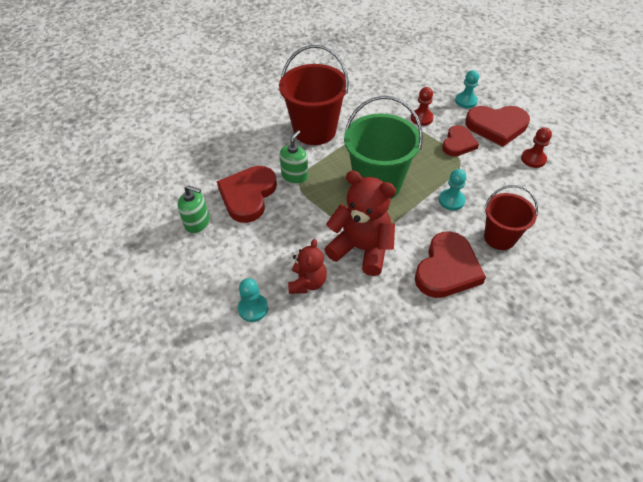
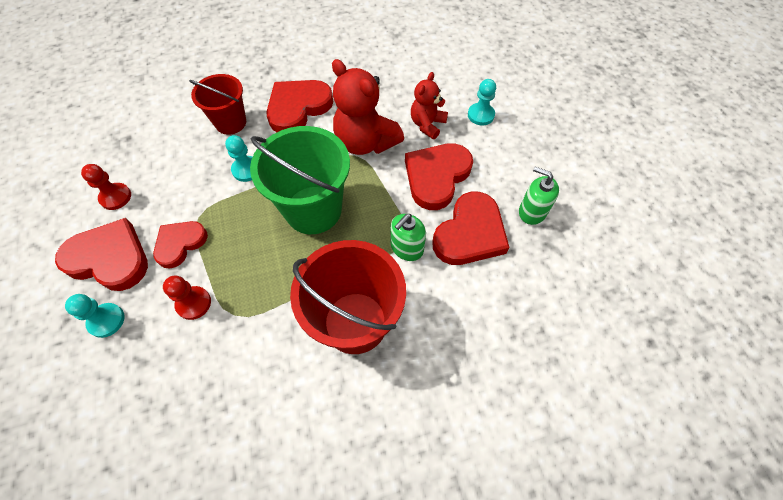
camera: 165 degrees left, 10 degrees up
(285, 232) = (436, 177): none -> red heart

